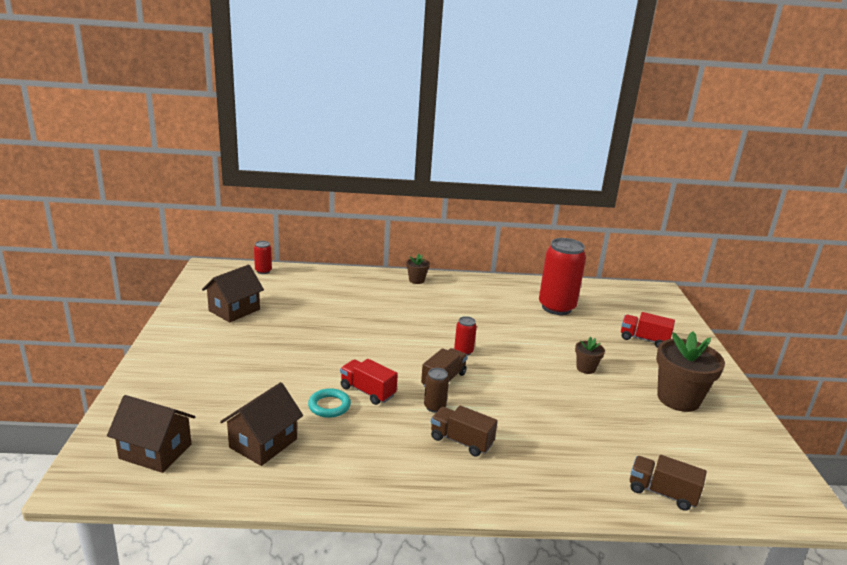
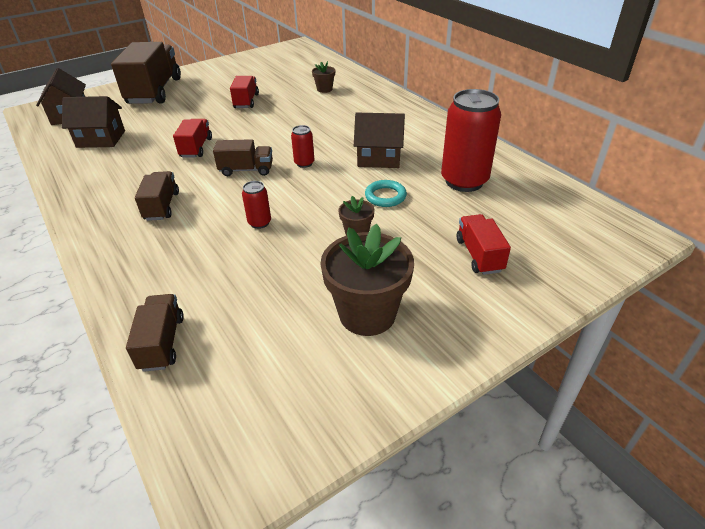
camera: 60 degrees right, 15 degrees up
(185, 376) = (154, 91): none -> brown truck
(234, 310) = (252, 71): brown house -> brown house (379, 158)
(263, 271) = (320, 58): red can -> red can (259, 223)
(302, 336) = (246, 101): none -> red truck
(329, 406) = (163, 142): turquoise ring -> turquoise ring (385, 196)
(416, 280) = (400, 105): brown flower pot -> brown flower pot (324, 89)
(434, 407) = (201, 179): brown can -> none

